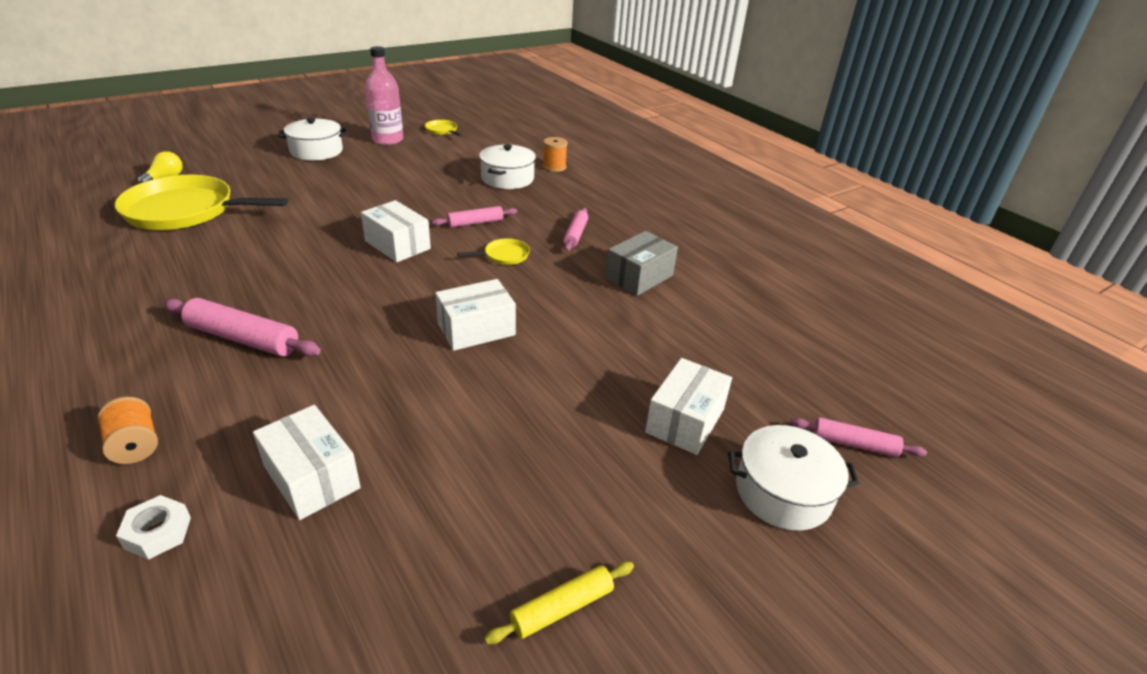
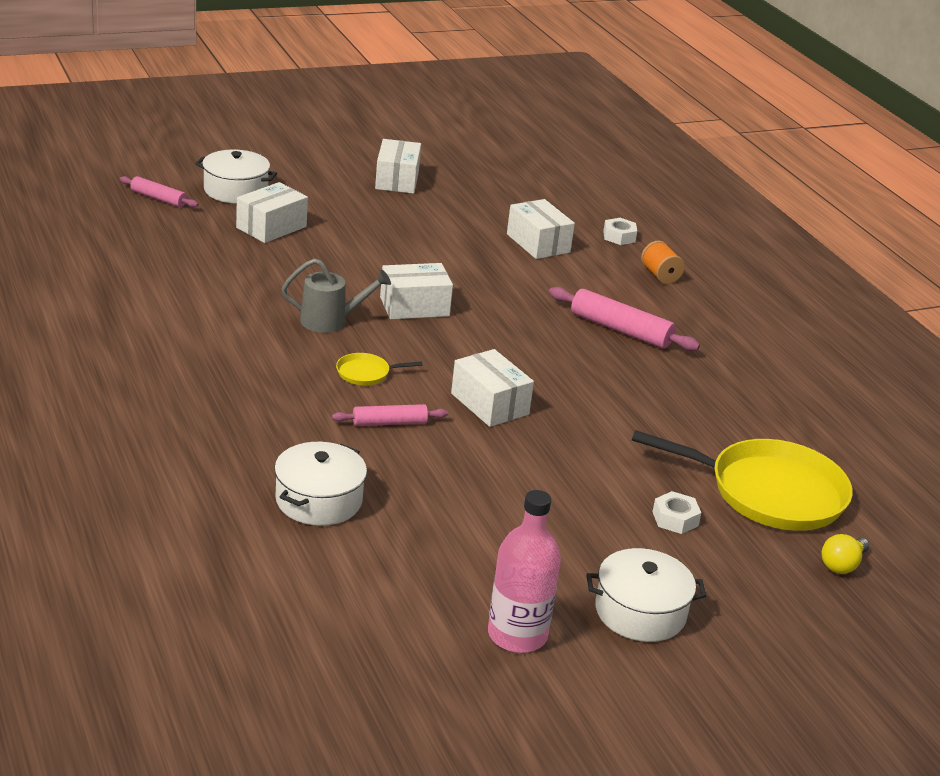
camera: 170 degrees left, 5 degrees down
(272, 190) = (675, 519): none -> white nut
(442, 130) = (408, 657): yellow pan -> none
(552, 298) = (331, 321): none -> grey watering can
(554, 167) = (228, 518): orange spool -> none
(562, 608) = (397, 180): yellow rolling pin -> white box
(575, 234) = (265, 388): pink rolling pin -> none
(639, 277) = (224, 328): grey box -> none

